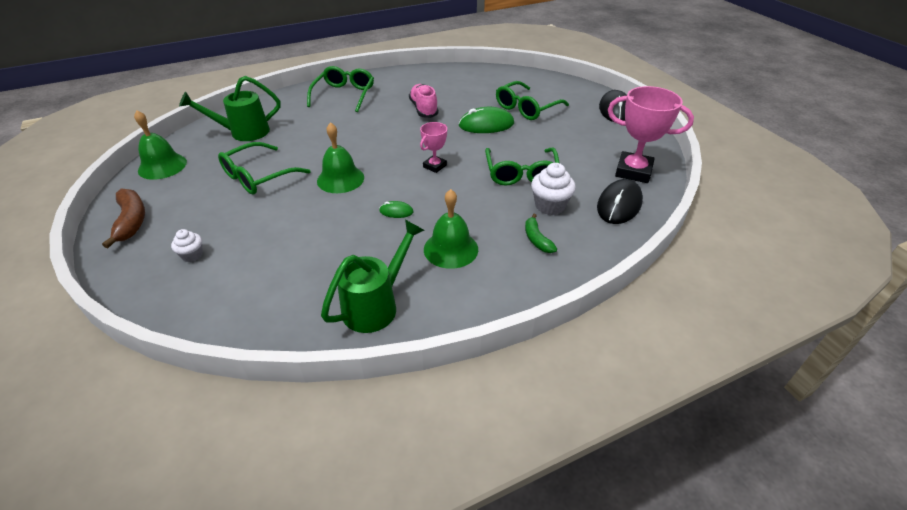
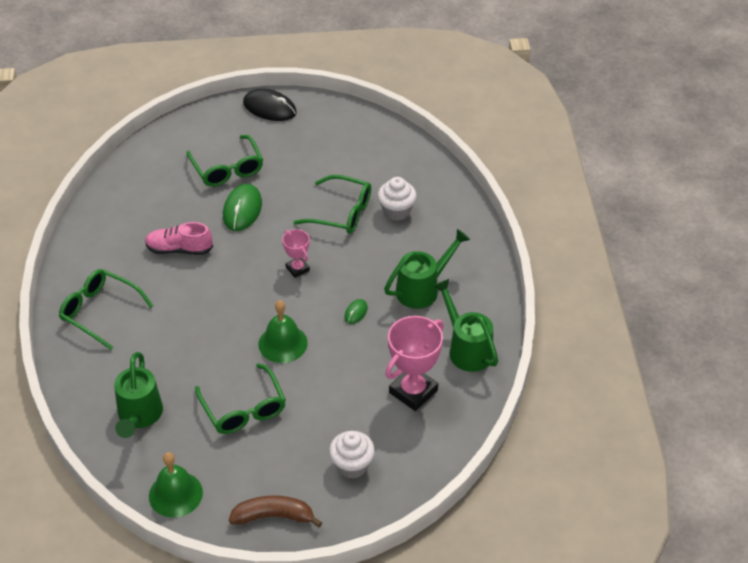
camera: 70 degrees left, 5 degrees up
(192, 255) = (352, 465): white cupcake -> white cupcake, size x1.68
(451, 249) = (422, 289): green bell -> green watering can
(536, 239) = (434, 234): green banana -> none
(619, 204) = (415, 169): black mouse -> none
(633, 171) = (376, 141): pink trophy -> pink trophy (413, 391)

